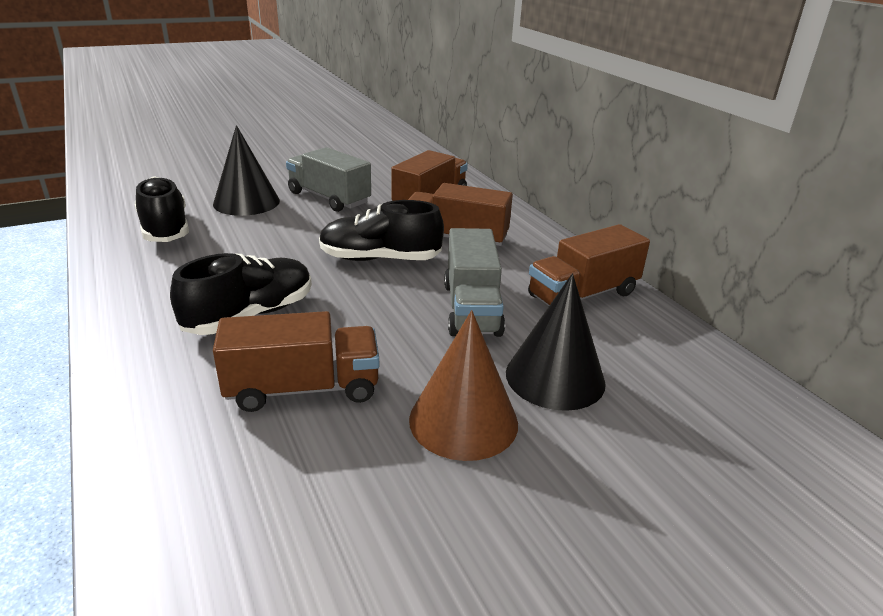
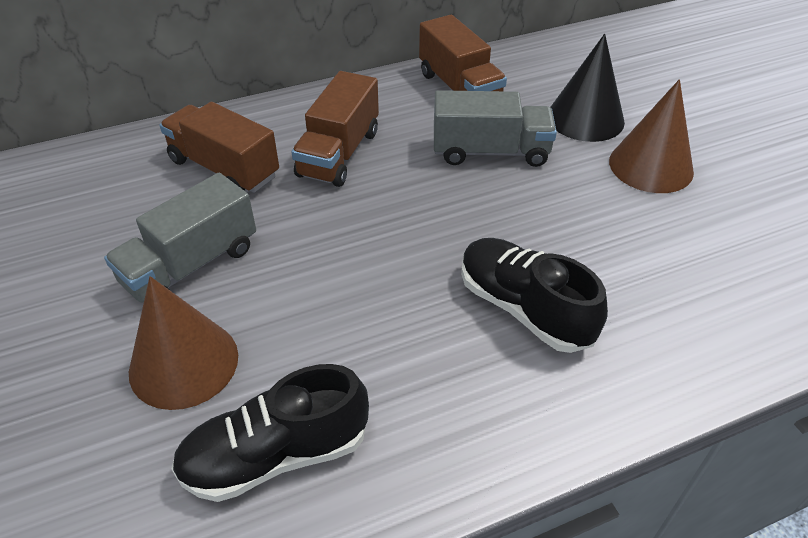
camera: 85 degrees left, 15 degrees up
(246, 202) = (184, 363): black cone -> brown cone
(303, 388) = (638, 255): brown truck -> none
(380, 259) = (388, 211): black shoe -> none

